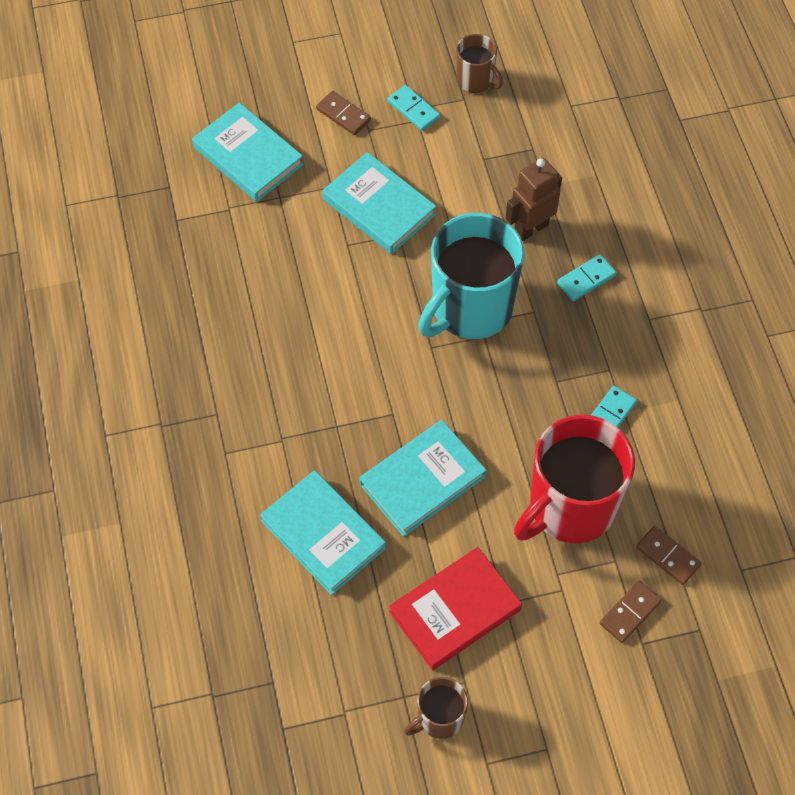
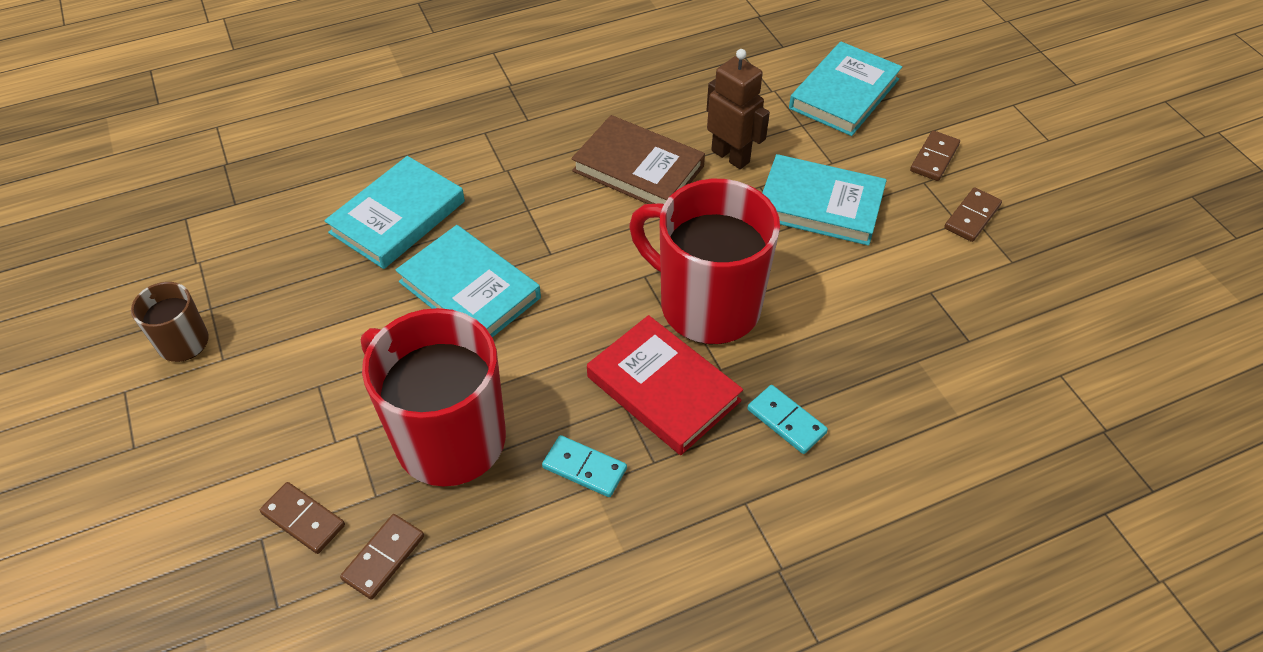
camera: 80 degrees right, 10 degrees down
(305, 332) = (638, 168): none -> brown book
(379, 207) = (820, 205): turquoise book -> turquoise book turned 75 degrees clockwise
(413, 110) = (972, 217): turquoise domino -> brown domino
(455, 611) = (309, 339): red book -> red book (663, 389)
(470, 308) = (707, 305): turquoise mug -> red mug
(475, 80) = (1047, 269): brown mug -> none
(530, 228) = (844, 352): brown robot -> brown robot (730, 156)

